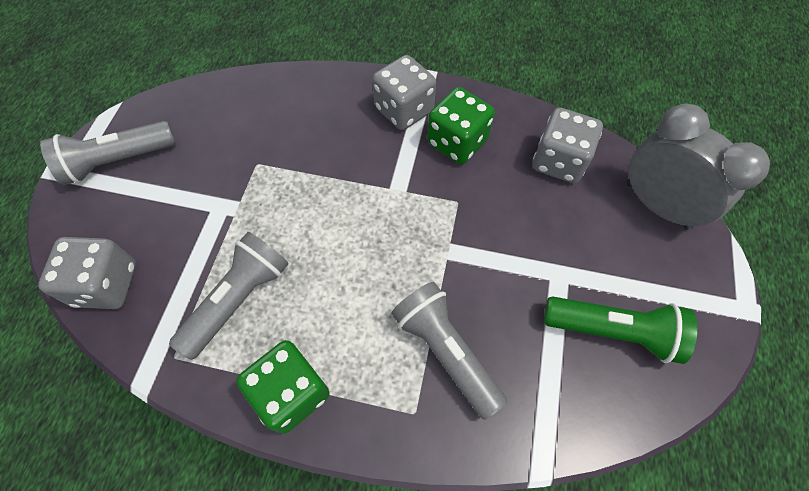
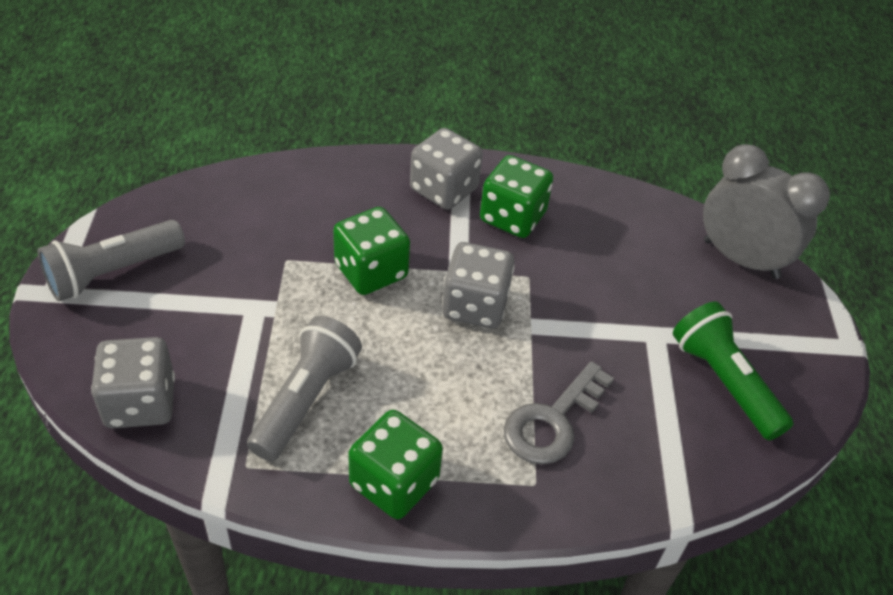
camera: 15 degrees left, 15 degrees down
(323, 182) = (371, 271): none -> green dice
(445, 351) = (552, 421): grey flashlight -> grey key
(559, 161) = (628, 226): grey dice -> grey dice (475, 305)
(613, 331) = (723, 381): green flashlight -> green flashlight turned 120 degrees counterclockwise

